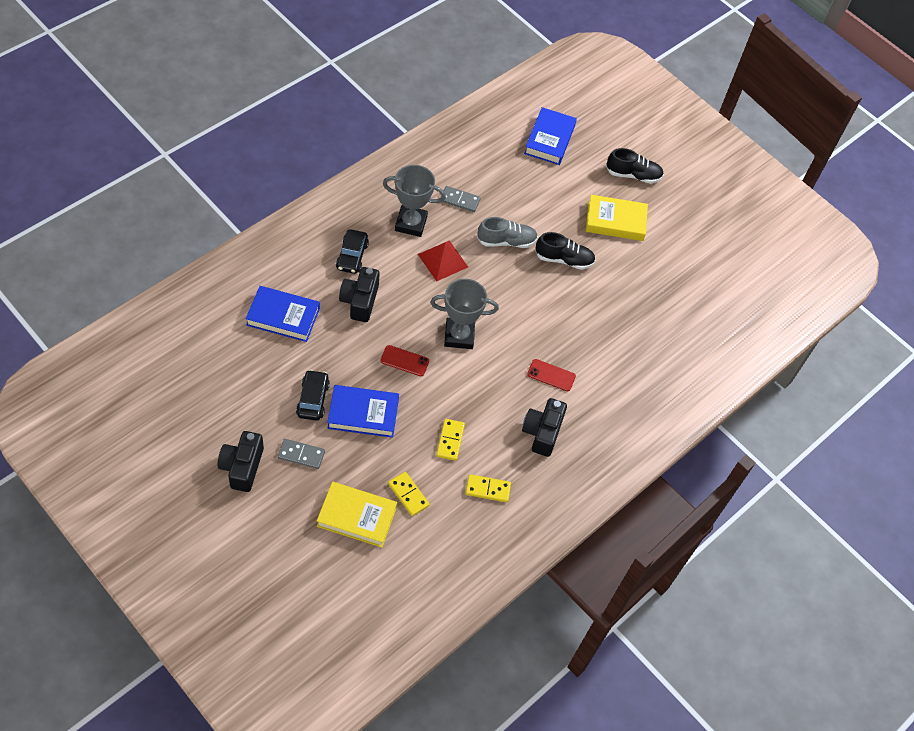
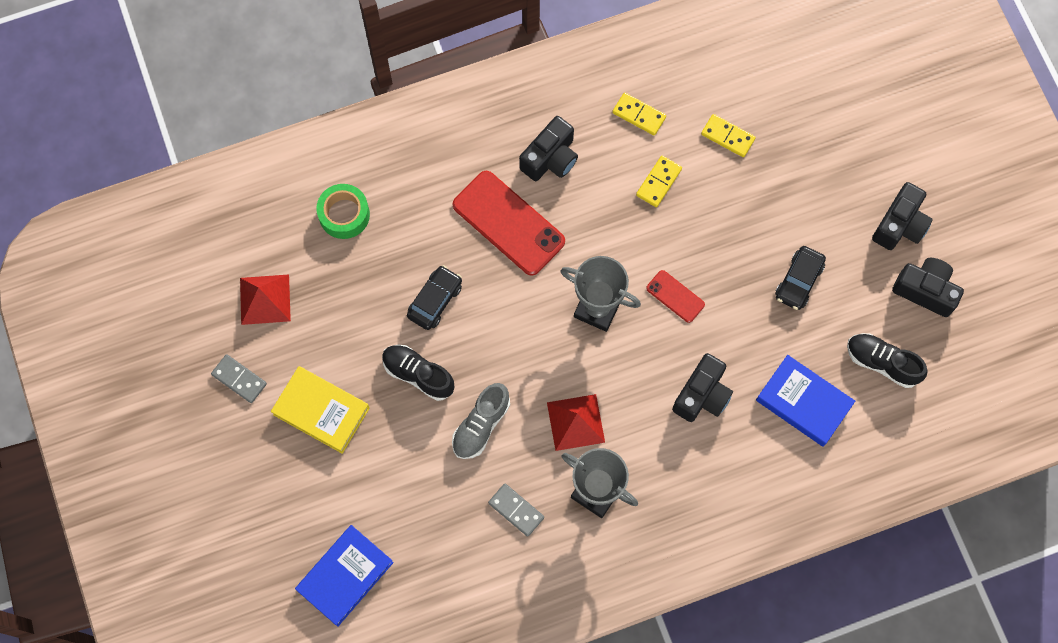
camera: 150 degrees left, 15 degrees up
(208, 422) = (925, 290): none -> black camera
(301, 455) = (831, 218): grey domino -> grey domino (239, 379)
(352, 256) = (690, 465): black car -> black car (435, 300)
(357, 516) = (791, 131): yellow book -> none
(363, 414) = (746, 245): blue book -> none
(408, 495) = (728, 136): yellow domino -> yellow domino turned 45 degrees counterclockwise
(506, 241) = (481, 425): grey shoe -> grey shoe turned 75 degrees counterclockwise
(551, 375) = (508, 223): red phone -> red phone, size x2.00
(633, 175) = (257, 478): black shoe -> black shoe (882, 363)
(672, 345) = (344, 214): none -> green tape
(692, 276) = (265, 299): none -> red pyramid

